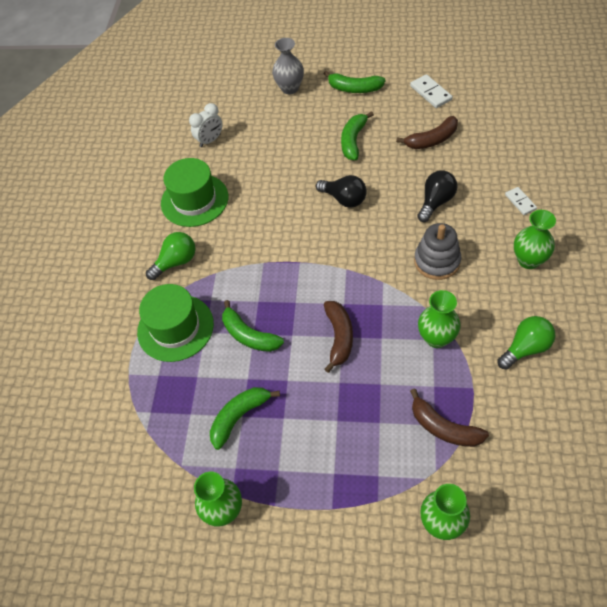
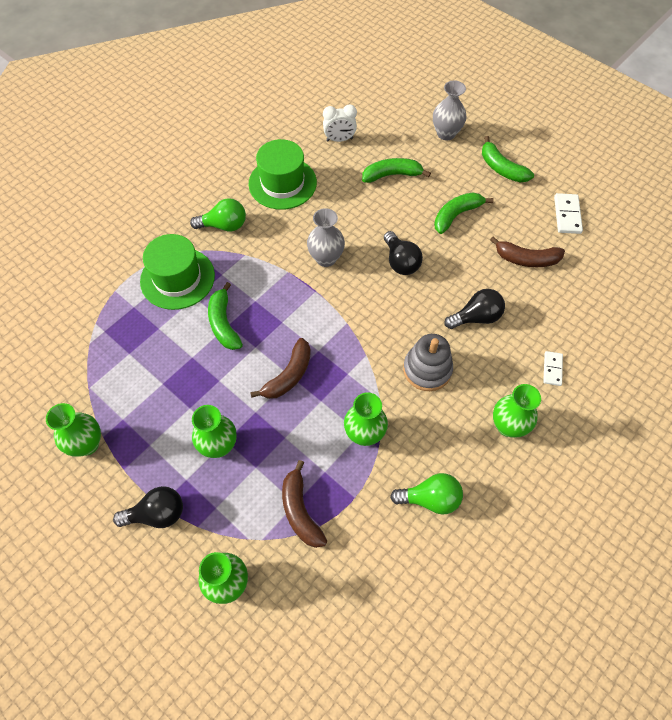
camera: 30 degrees right, 5 degrees up
(239, 417) = (160, 382): green banana -> green banana (392, 175)
(284, 233) = (326, 258): none -> grey vase
(335, 428) = (219, 445): none -> green vase
(336, 517) = (157, 514): none -> black light bulb

